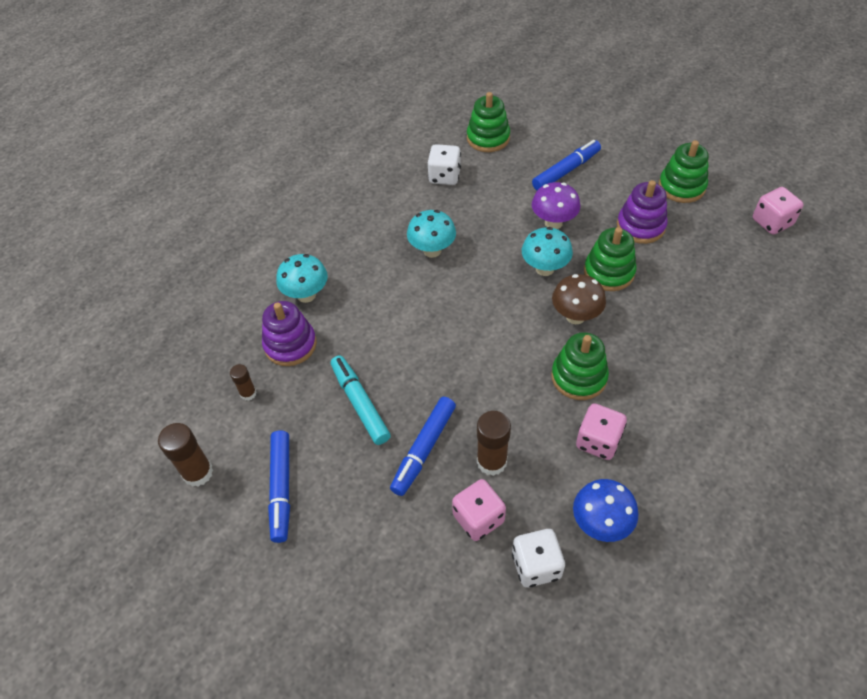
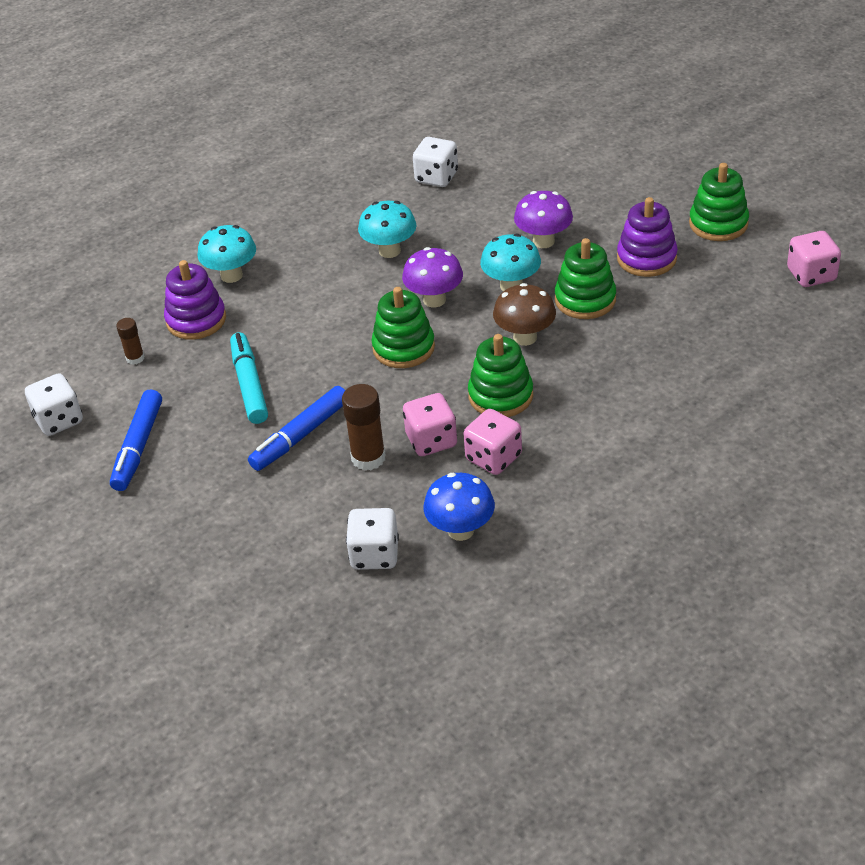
camera: 15 degrees right, 10 degrees down
(198, 473) = (59, 420): brown glue stick -> white dice
(478, 518) = (332, 505): pink dice -> pink dice (431, 440)
(487, 292) = (434, 300): none -> purple mushroom
(488, 138) = (506, 143): green stacking toy -> green stacking toy (403, 348)
(566, 171) = (584, 189): blue marker -> none

